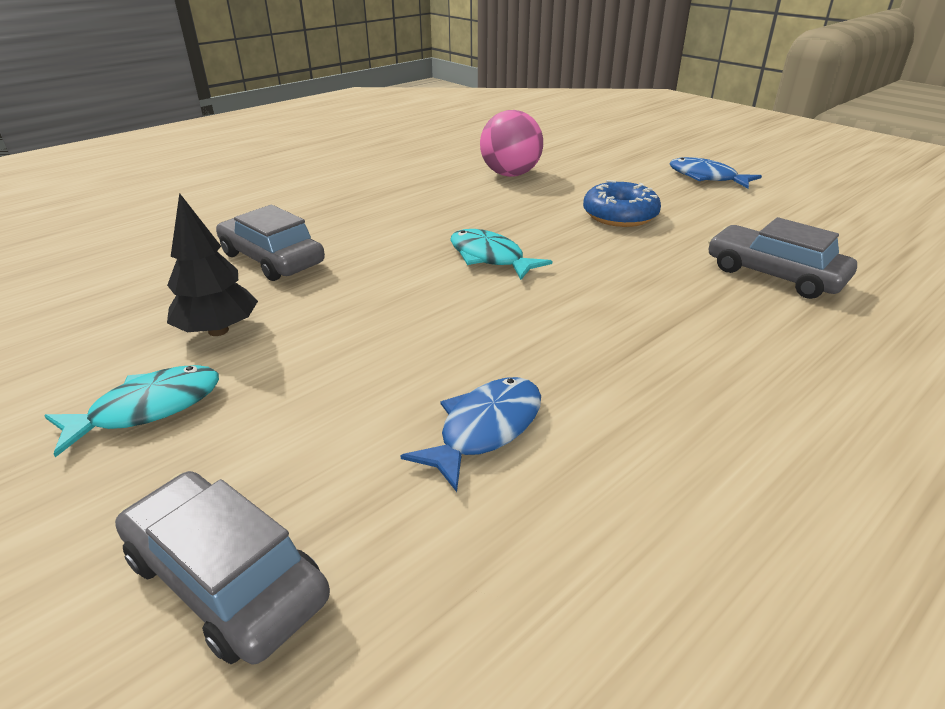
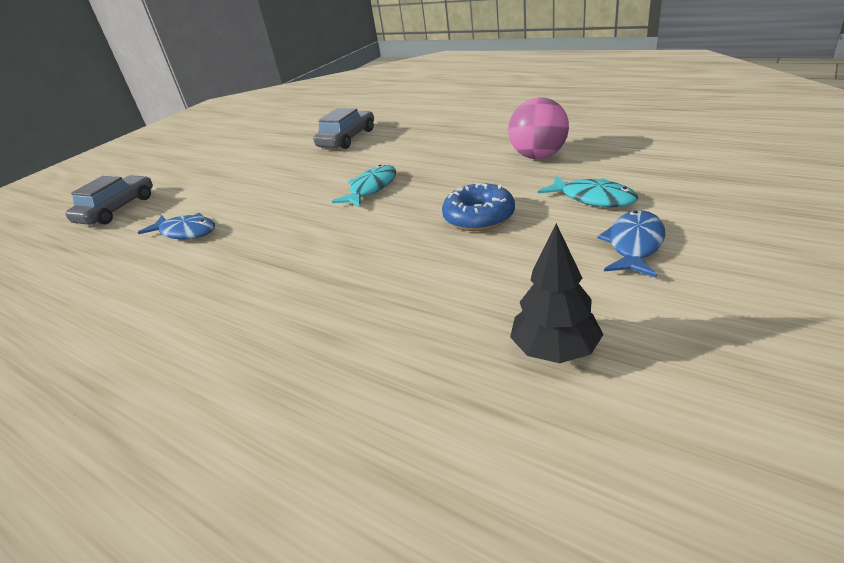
camera: 80 degrees right, 0 degrees up
(148, 409) = (213, 164): turquoise fish -> turquoise fish (593, 198)
(218, 330) = (271, 154): black tree -> black tree (555, 350)
(774, 274) = (385, 308): grey car -> none

